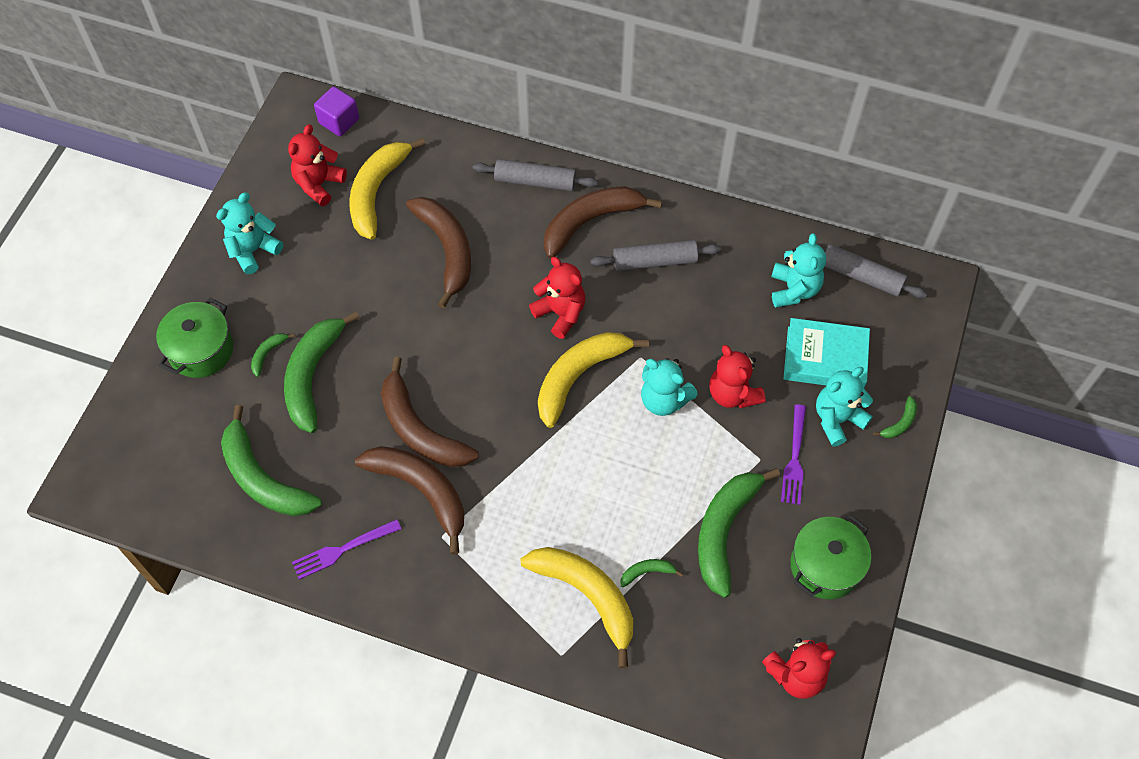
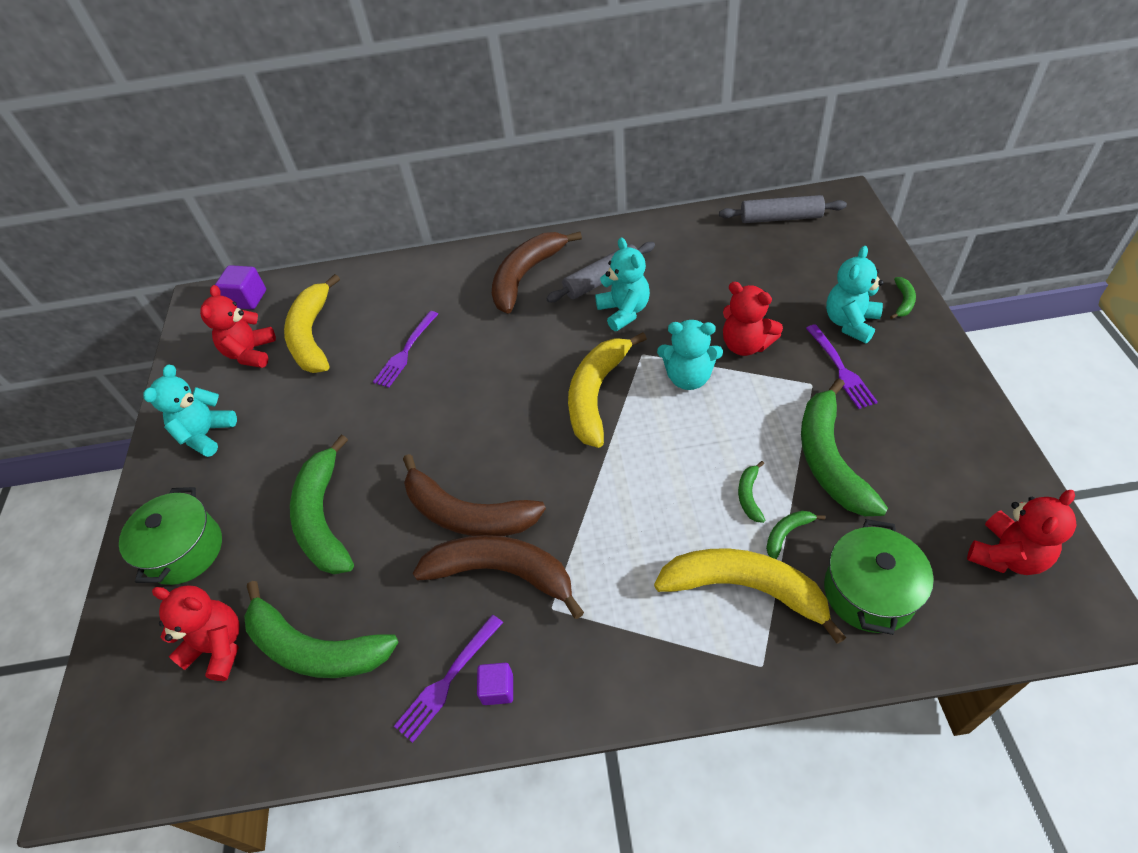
camera: 20 degrees left, 10 degrees down
(268, 354) = (264, 519): green banana -> green banana (749, 495)
(373, 574) = (498, 689): none -> purple cube
(447, 250) = (406, 351): brown banana -> purple fork
(535, 181) = (457, 268): grey rolling pin -> none
(560, 313) = (545, 353): red teddy bear -> red teddy bear (218, 647)
(794, 290) = (735, 249): turquoise teddy bear -> turquoise teddy bear (624, 311)
(825, 358) = (801, 284): turquoise book -> none
(825, 566) = (944, 442): green pot -> green pot (869, 592)

